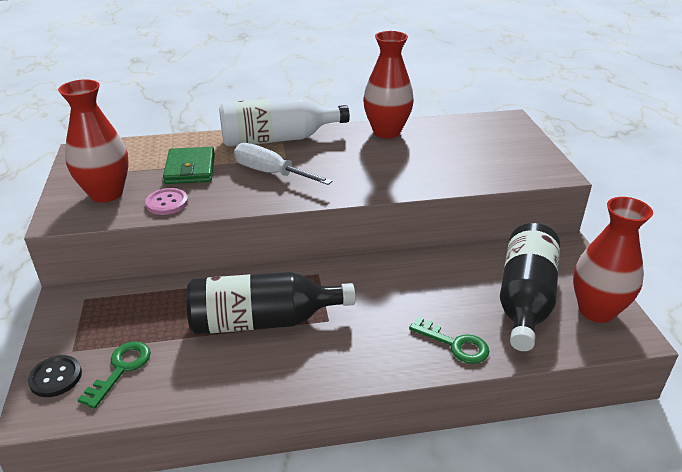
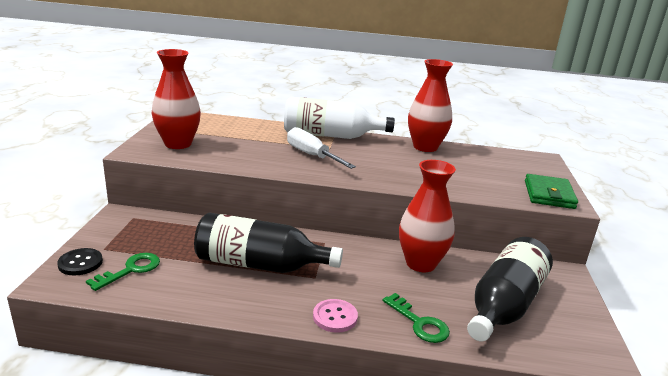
camera: 15 degrees right, 10 degrees down
(167, 203) = (218, 158): pink button -> pink button (335, 317)
(190, 169) = (250, 141): green wallet -> green wallet (549, 194)
(596, 310) = (573, 331): red vase -> red vase (420, 263)

